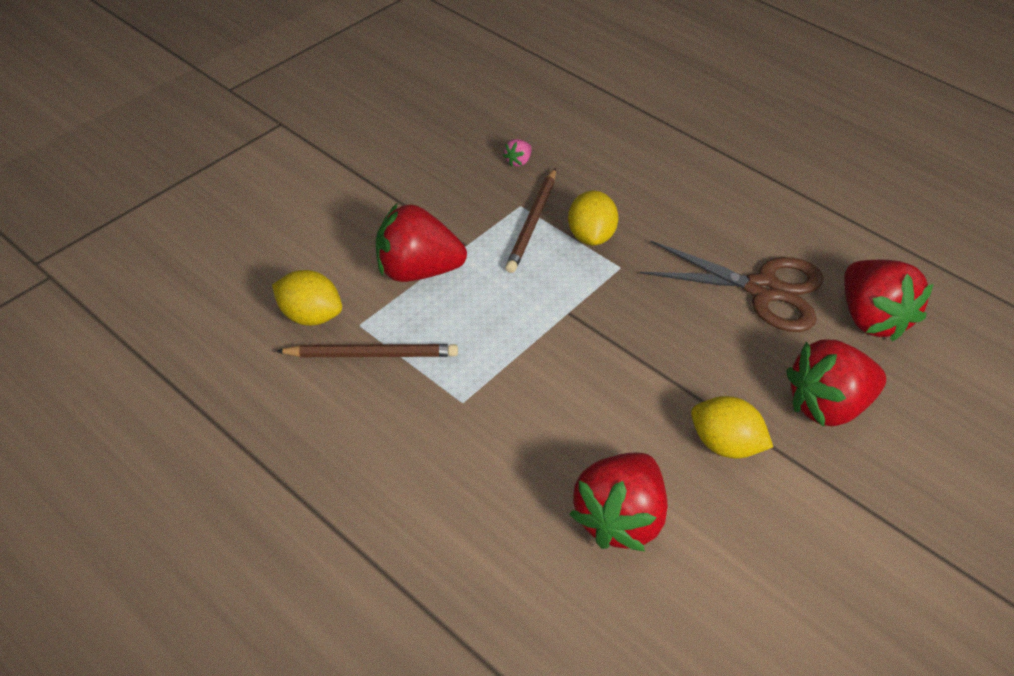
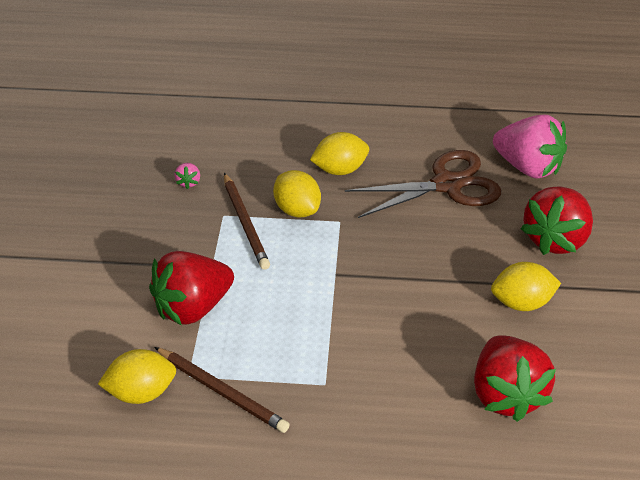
camera: 35 degrees left, 5 degrees down
(372, 354) = (222, 391): brown pencil -> brown pencil turned 75 degrees clockwise
(668, 220) = (340, 170): none -> yellow lemon
(871, 318) = (528, 167): red strawberry -> pink strawberry

